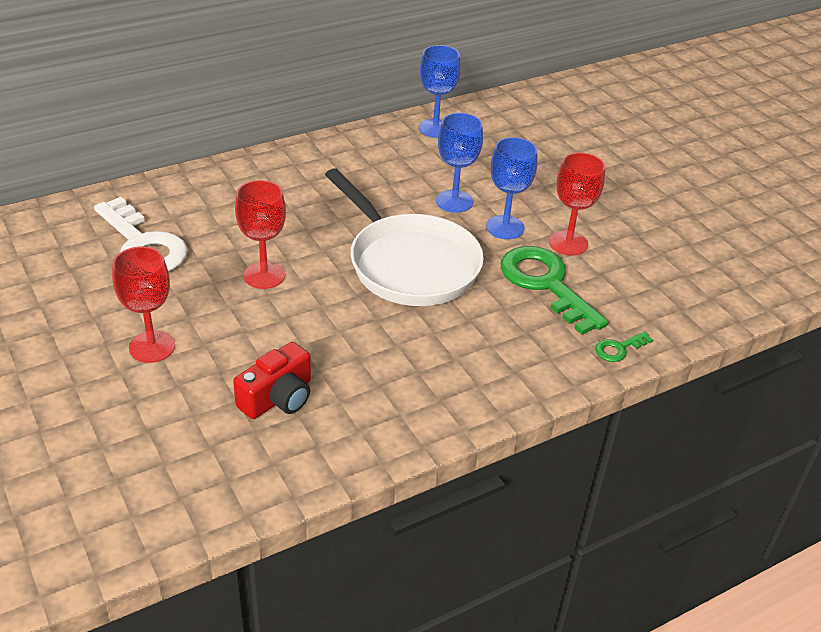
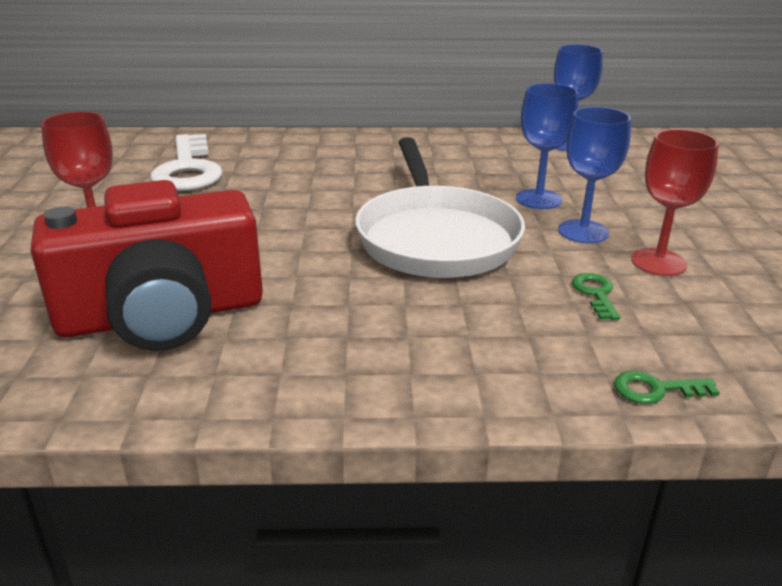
camera: 30 degrees right, 10 degrees down
(264, 275) = (270, 213): red goblet -> none
(278, 398) = (162, 315): red camera -> red camera, size x1.97
(546, 284) = (596, 294): green key -> green key, size x0.44

